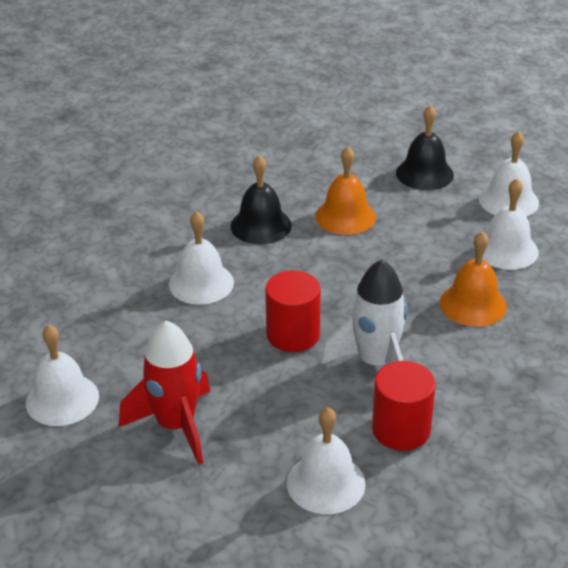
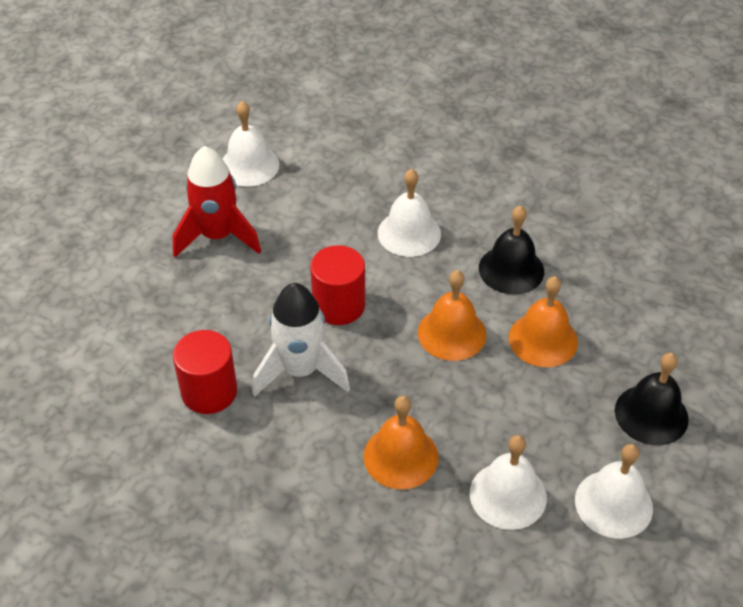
camera: 85 degrees right, 10 degrees up
(326, 483) = (146, 338): white bell -> none
(334, 265) = (452, 333): none -> orange bell

